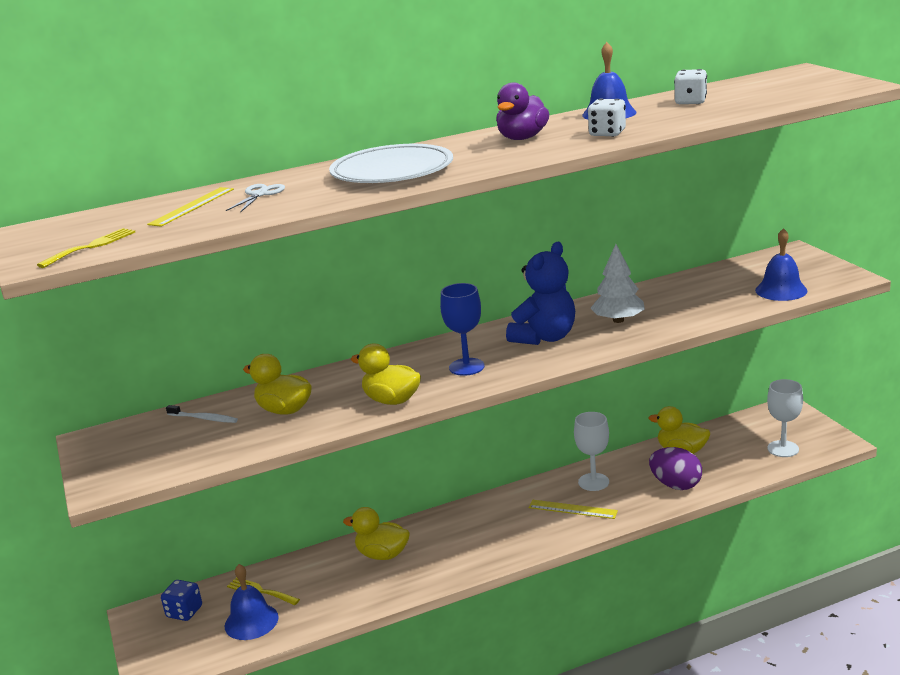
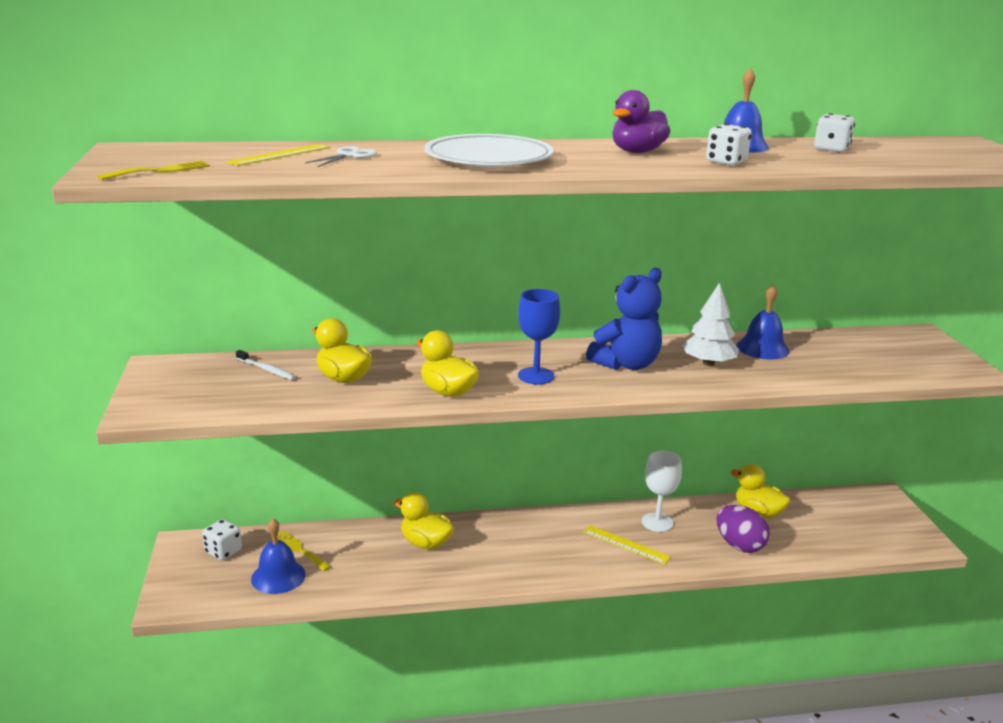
camera: 10 degrees right, 0 degrees up
(184, 612) = (223, 551): blue dice -> white dice
(781, 290) = (892, 369): blue bell -> blue bell (762, 348)
(783, 449) = (865, 535): white goblet -> none

